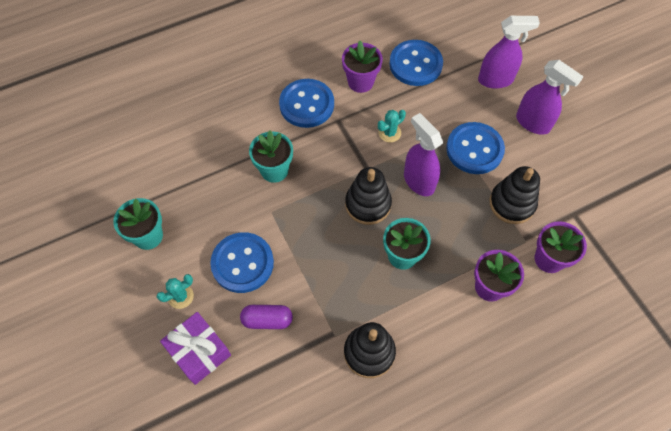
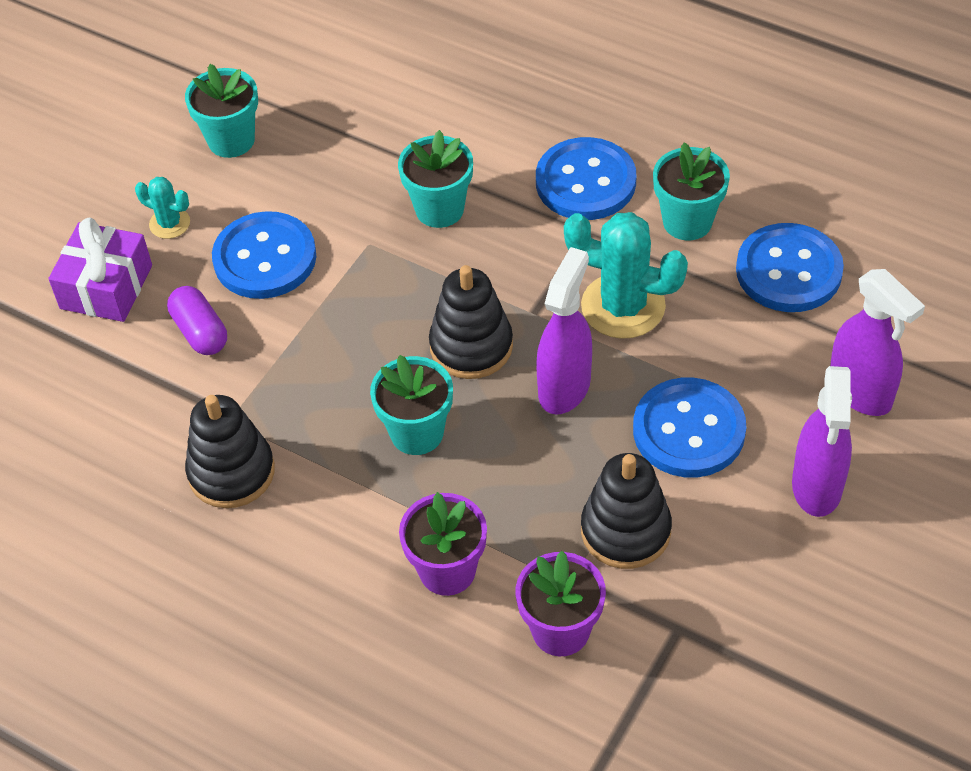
camera: 60 degrees right, 10 degrees down
(360, 82) = (687, 221): purple flower pot -> turquoise flower pot
(389, 133) = (623, 306): turquoise cactus -> turquoise cactus, size x1.94

